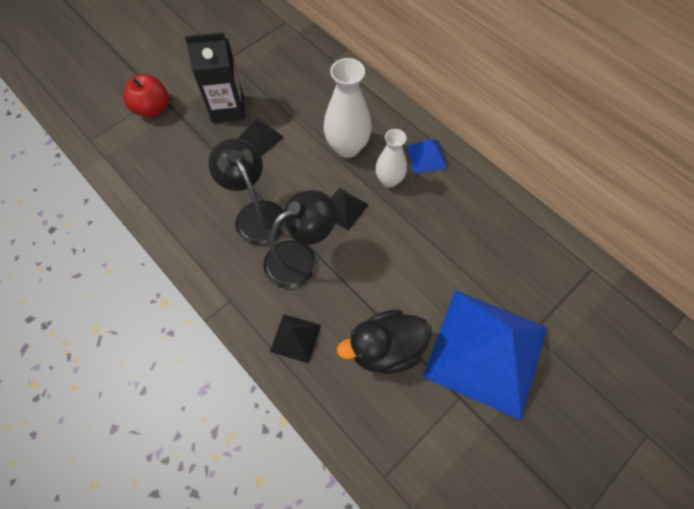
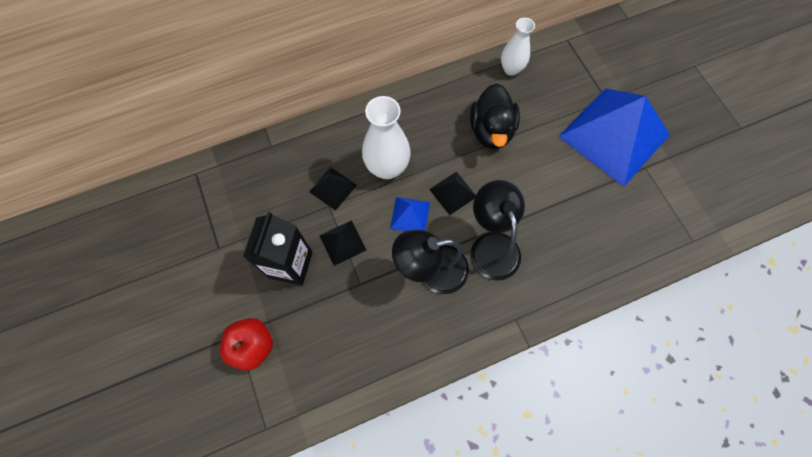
camera: 70 degrees left, 5 degrees up
(295, 338) = (567, 272): black pyramid -> black pyramid (333, 188)
(385, 349) = (594, 205): black duck -> black duck (491, 130)
(389, 180) = (437, 146): white vase -> white vase (511, 69)
(426, 156) = (424, 108): blue pyramid -> blue pyramid (410, 215)

